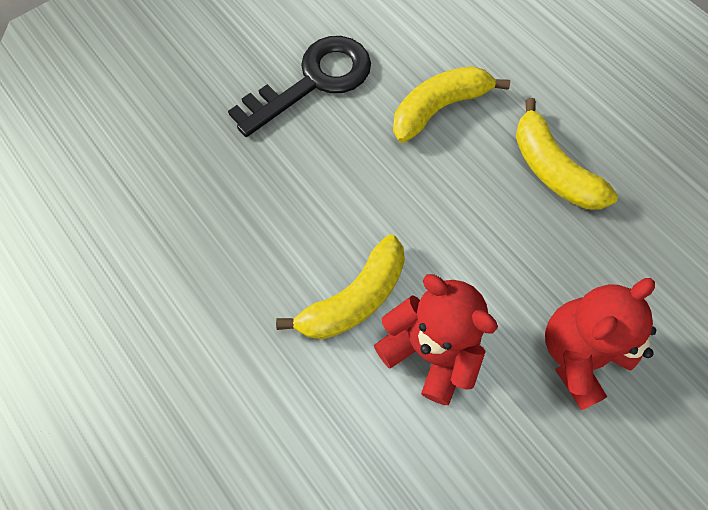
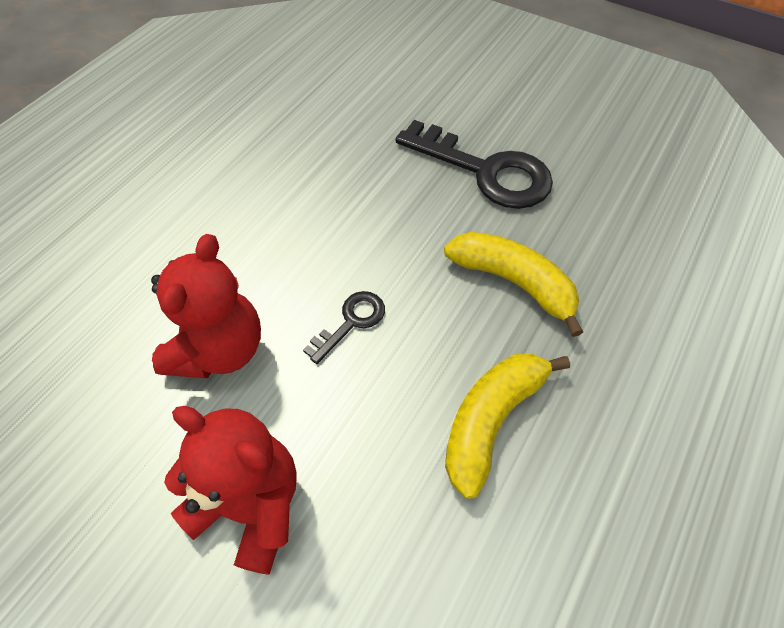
camera: 70 degrees right, 10 degrees down
(354, 299) = (258, 271): yellow banana -> none
(437, 237) = (351, 322): none -> black key

